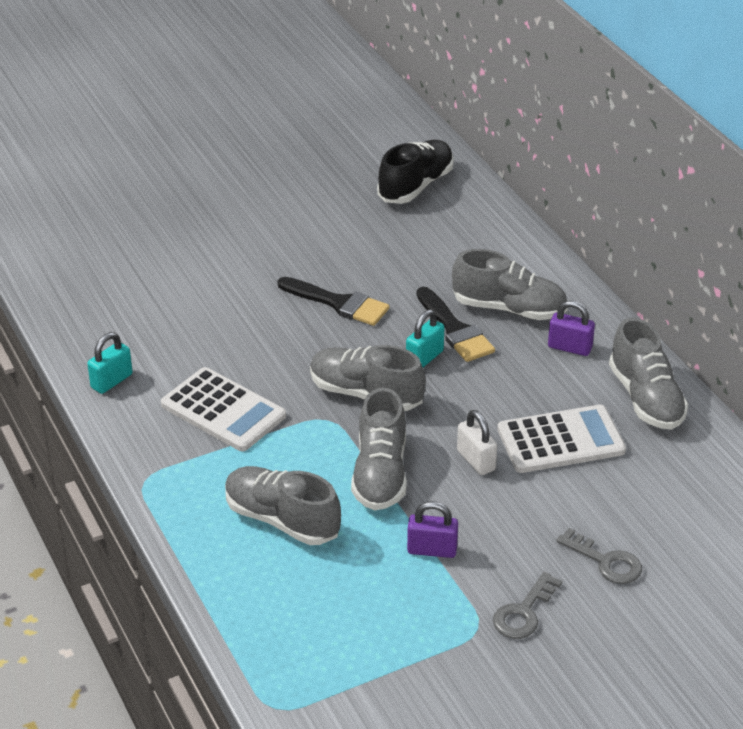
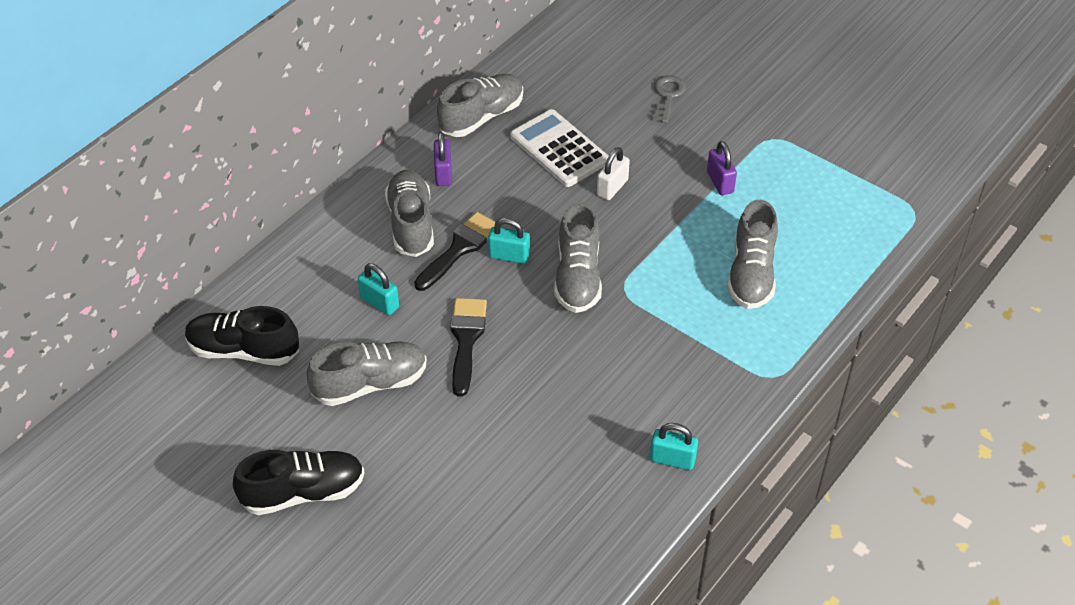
camera: 115 degrees left, 10 degrees up
(223, 410) = (657, 361): white calculator -> none
(248, 185) = (303, 492): none -> black shoe
(380, 474) = (663, 236): grey shoe -> grey shoe (370, 384)
(419, 266) = (379, 302): none -> turquoise padlock
(524, 612) = (742, 121): grey key -> none

